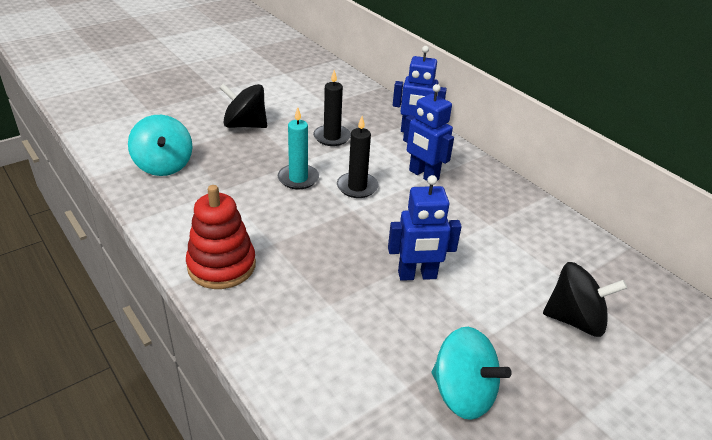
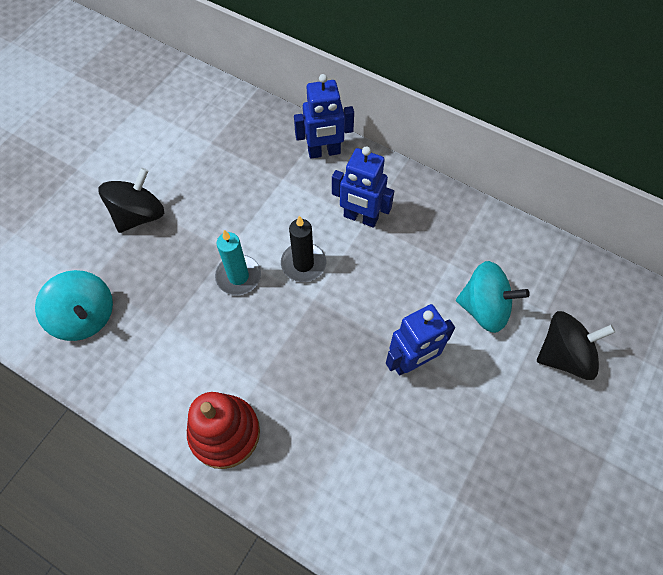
camera: 20 degrees left, 25 degrees up
(245, 125) = (139, 215): black spinning top -> black spinning top turned 135 degrees clockwise
(332, 137) = (242, 196): black candle -> none
(463, 393) = (504, 484): turquoise spinning top -> turquoise spinning top (484, 308)

